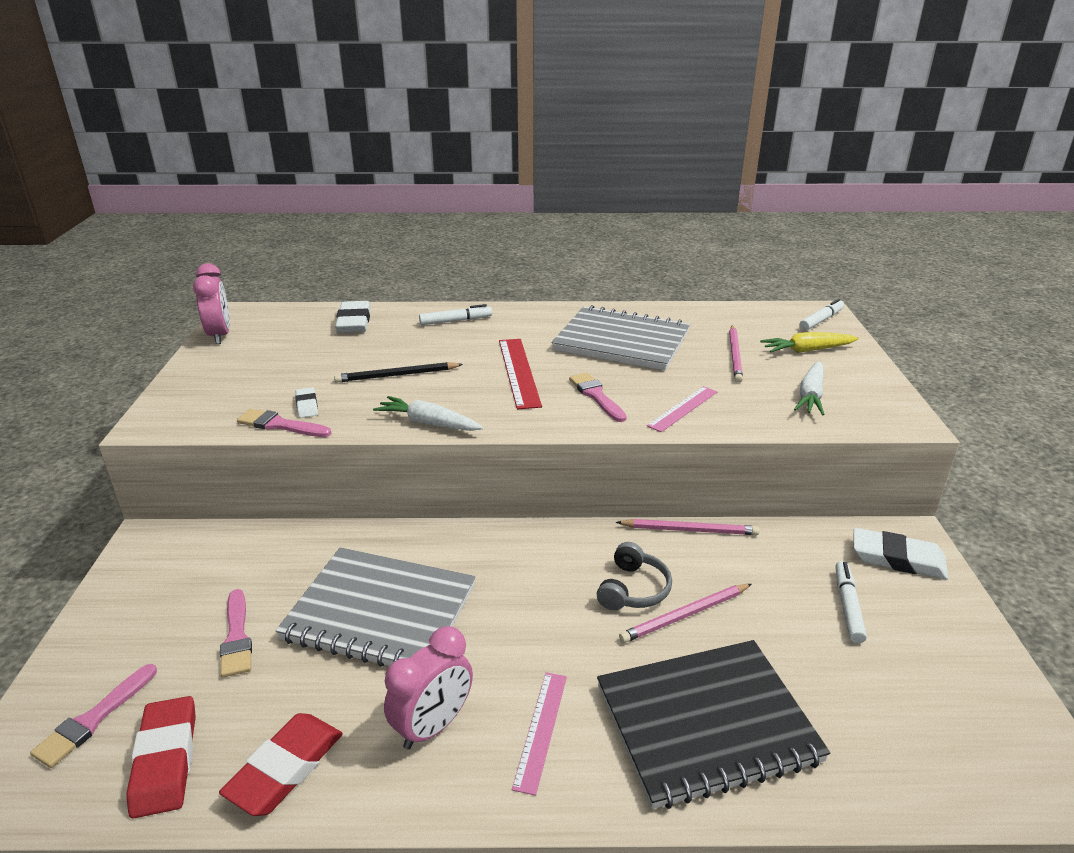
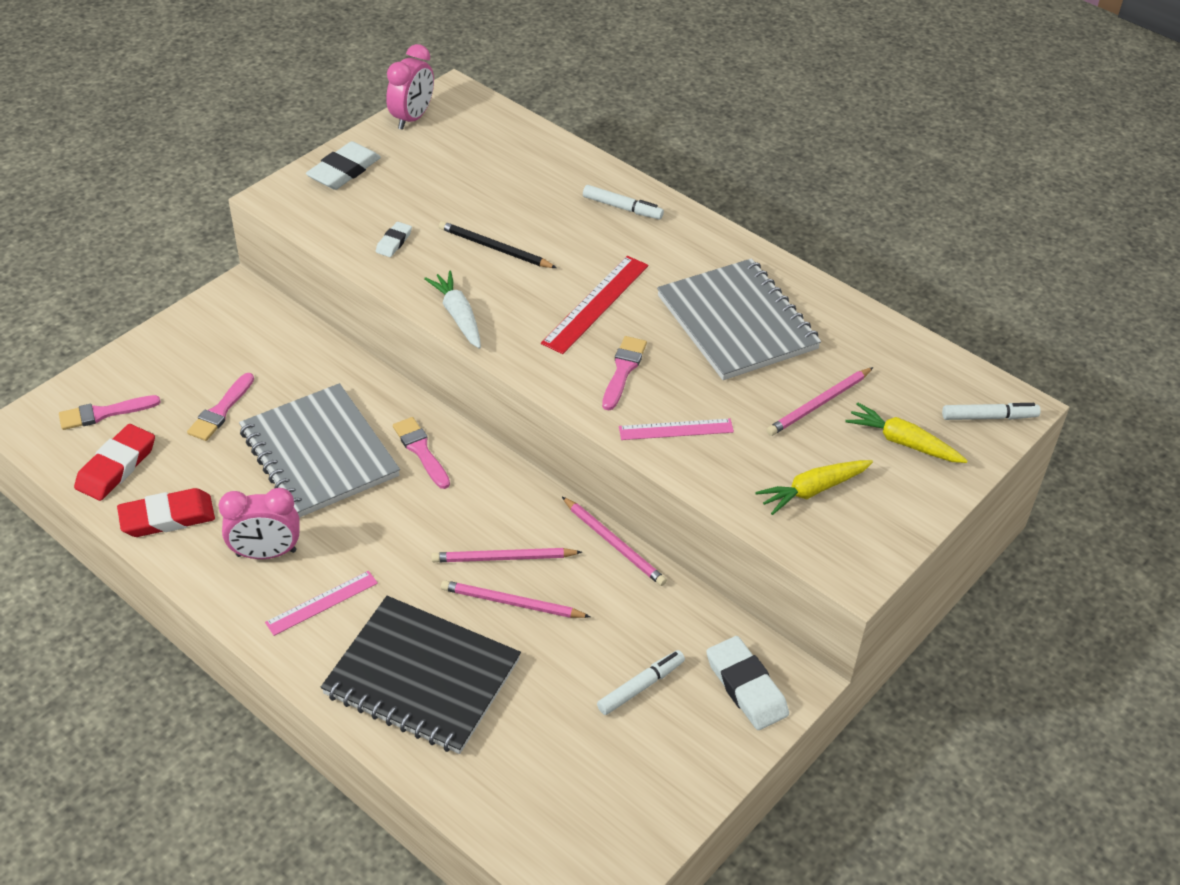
camera: 40 degrees right, 15 degrees up
(280, 425) = (355, 252): pink brush -> pink brush (421, 450)
(354, 322) = (534, 159): white eraser -> white eraser (344, 171)
(633, 589) = (503, 558): grey headphones -> pink pencil
(810, 396) = (812, 490): white carrot -> yellow carrot

